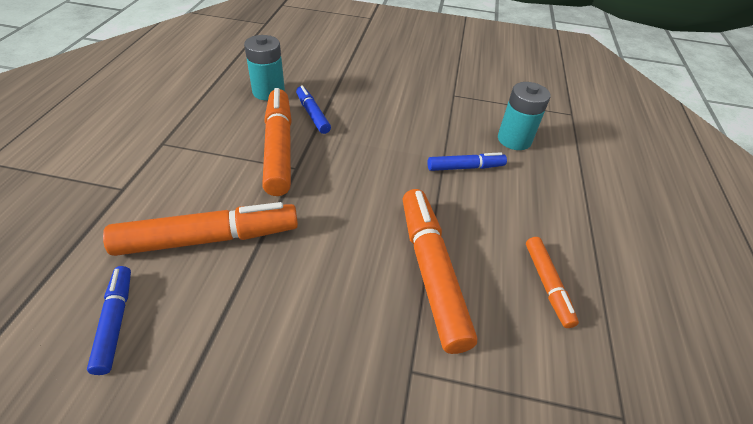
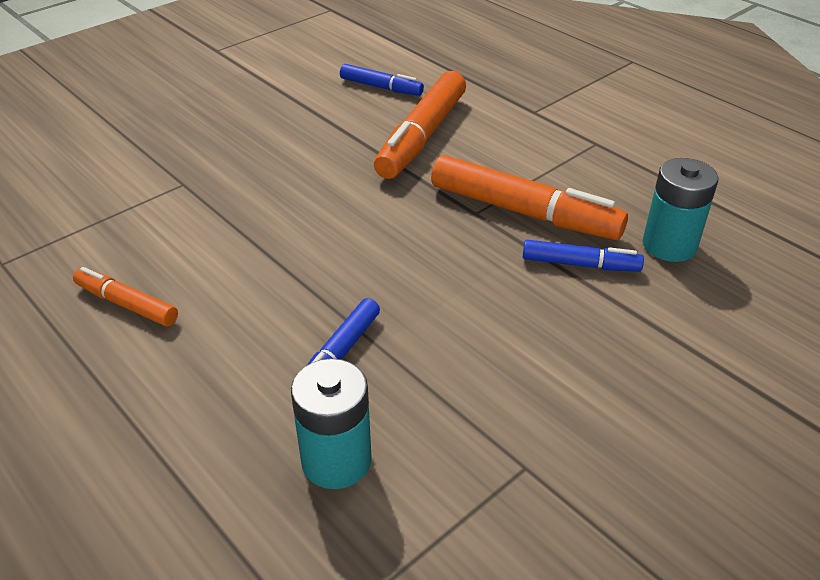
camera: 130 degrees right, 5 degrees down
(431, 272) = (240, 237): orange marker -> none

